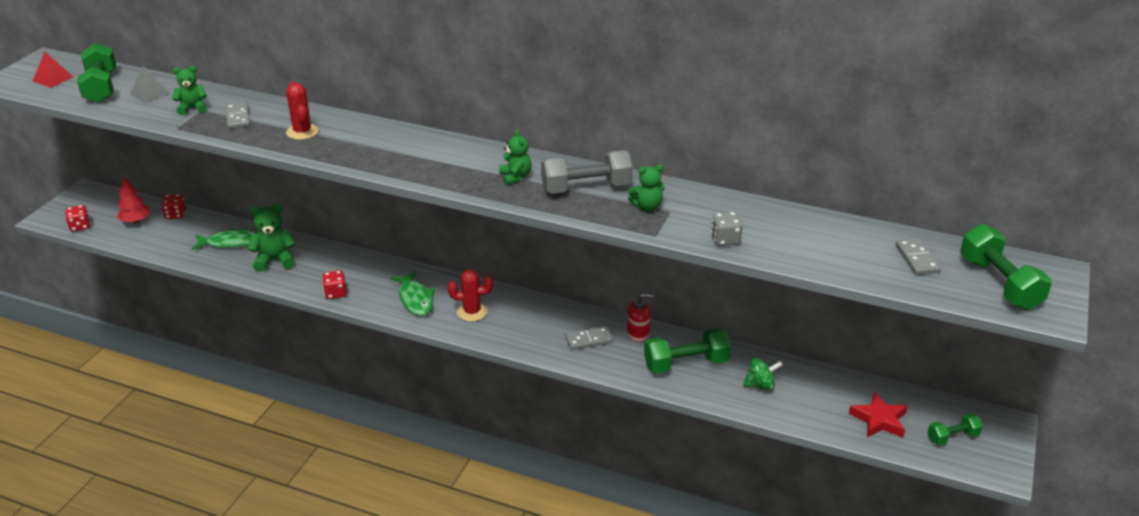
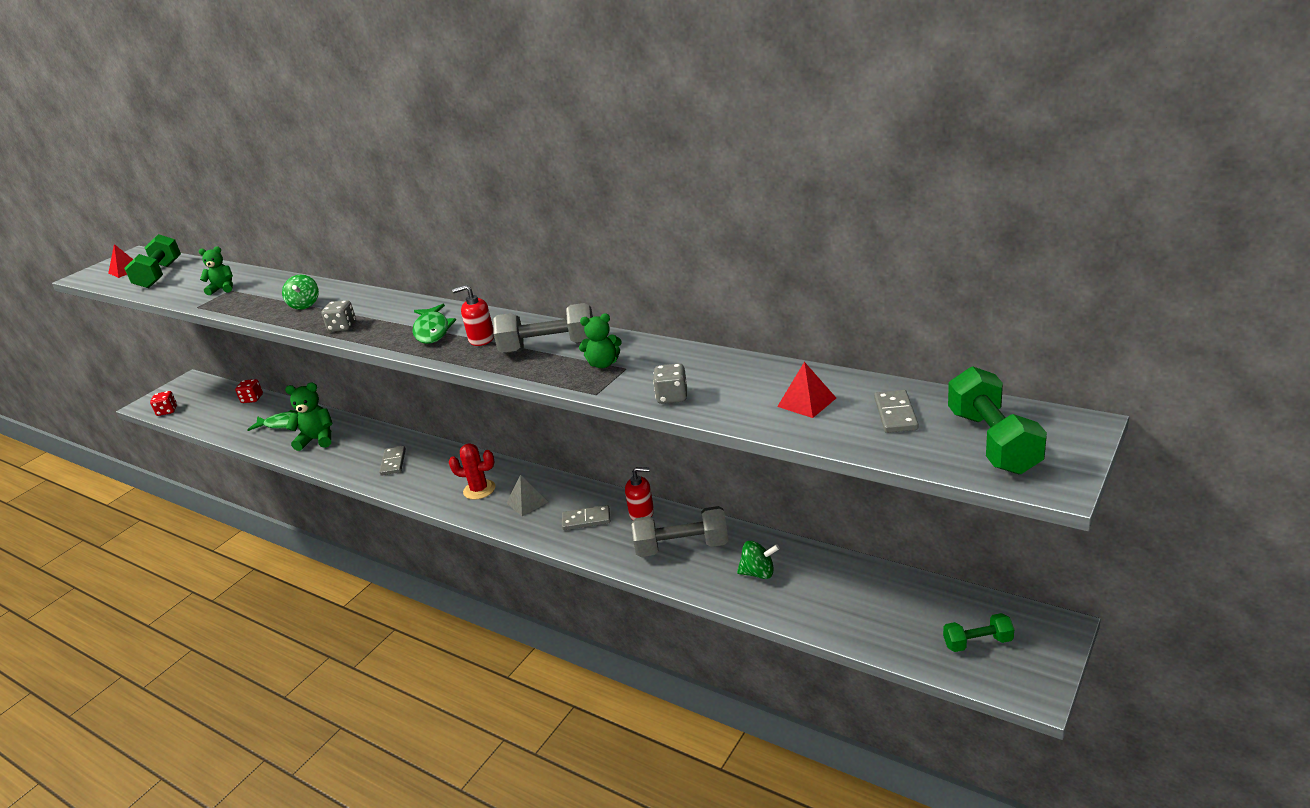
camera: 15 degrees right, 5 degrees down
(135, 221) = (216, 405): red tree -> none
(150, 93) = (196, 278): grey pyramid -> grey pyramid (527, 502)
(238, 117) = (256, 295): grey domino -> grey domino (393, 462)
(302, 132) = (305, 305): red cactus -> green spinning top
(335, 293) = (357, 471): red dice -> none
(361, 159) = (342, 327): none -> grey dice
(415, 299) = (430, 477): green fish -> green fish (432, 330)
(515, 177) = (481, 339): green teddy bear -> red soap dispenser
(686, 364) = (682, 547): green dumbbell -> grey dumbbell
(841, 247) = (806, 402): none -> red pyramid
(879, 420) = (889, 618): red star -> none

